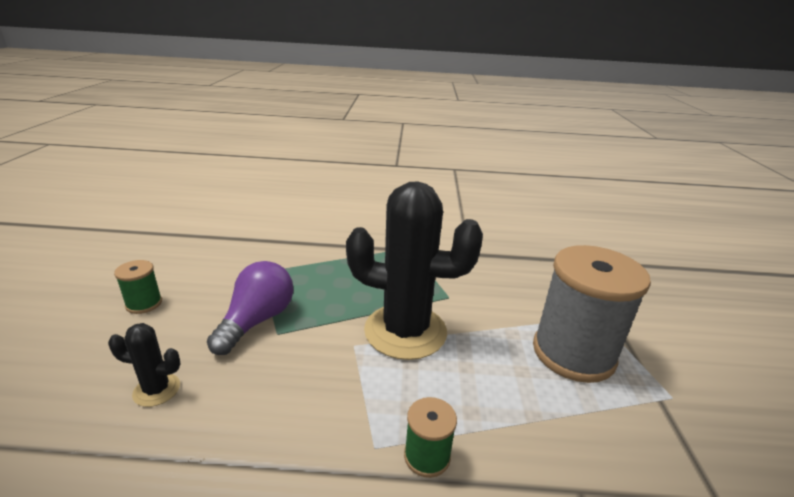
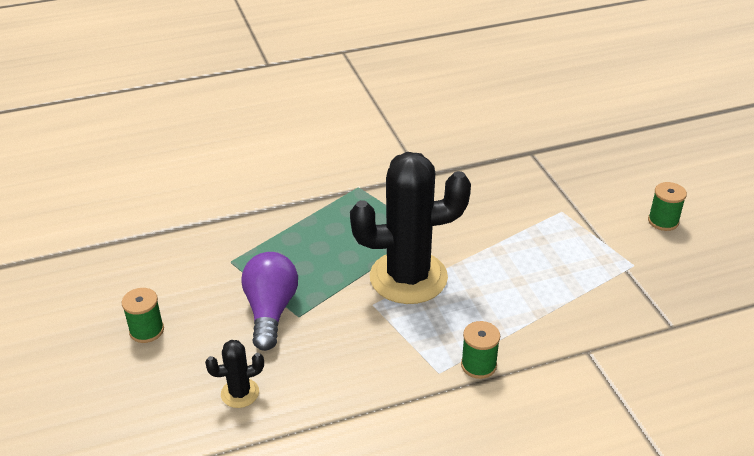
camera: 20 degrees left, 10 degrees up
(573, 353) = (553, 252): grey spool -> none
(718, 359) = (663, 221): none -> green spool

